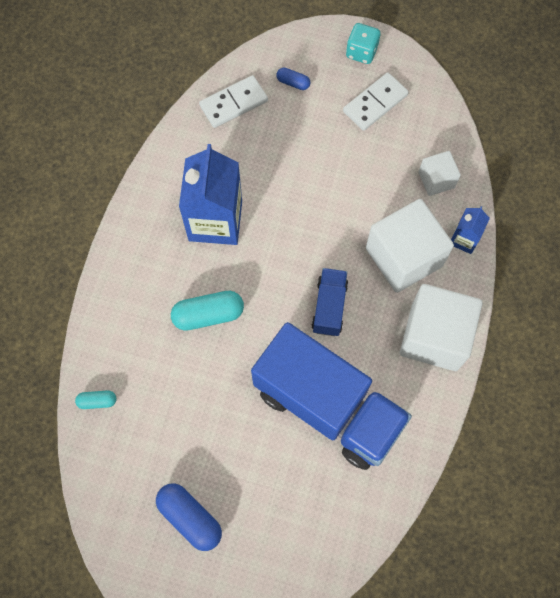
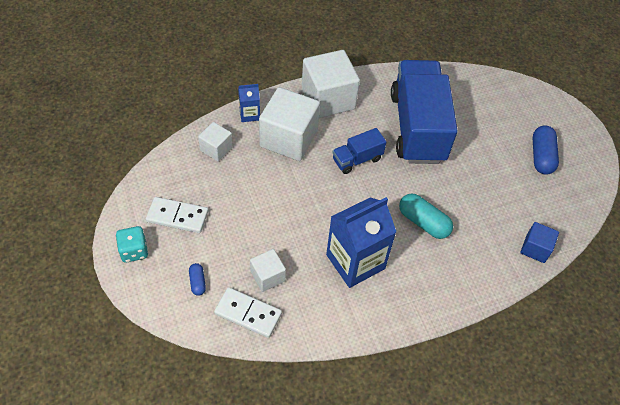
camera: 130 degrees left, 15 degrees down
(97, 401) = (535, 248): turquoise capsule -> blue cube
(257, 139) = (267, 276): none -> white cube

